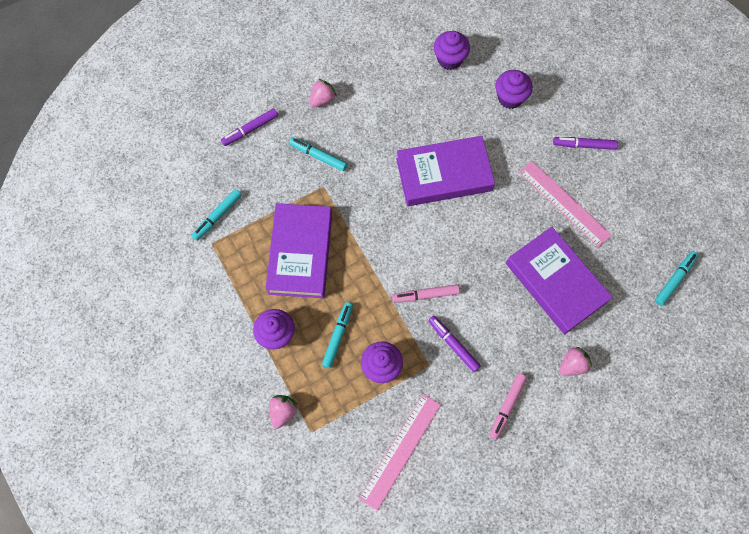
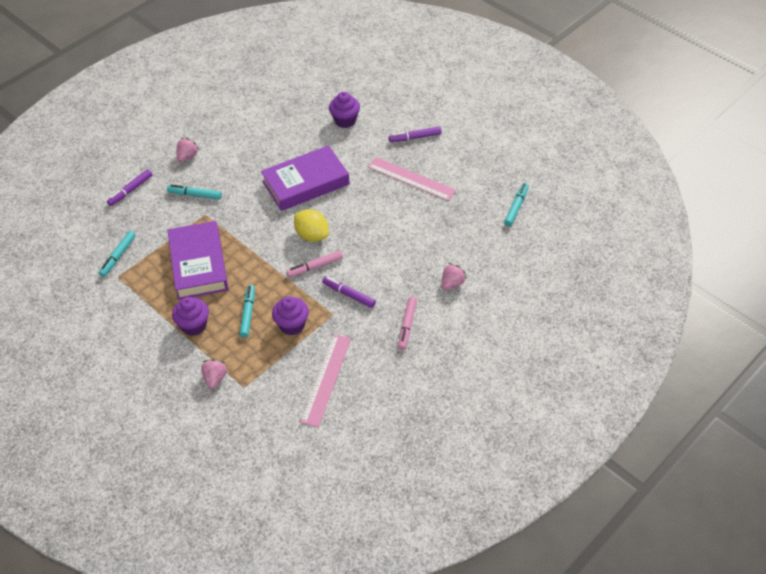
camera: 15 degrees left, 20 degrees down
(433, 250) = (312, 235): none -> yellow lemon
(449, 59) = (287, 107): purple cupcake -> none
(555, 282) = (421, 232): purple book -> none

